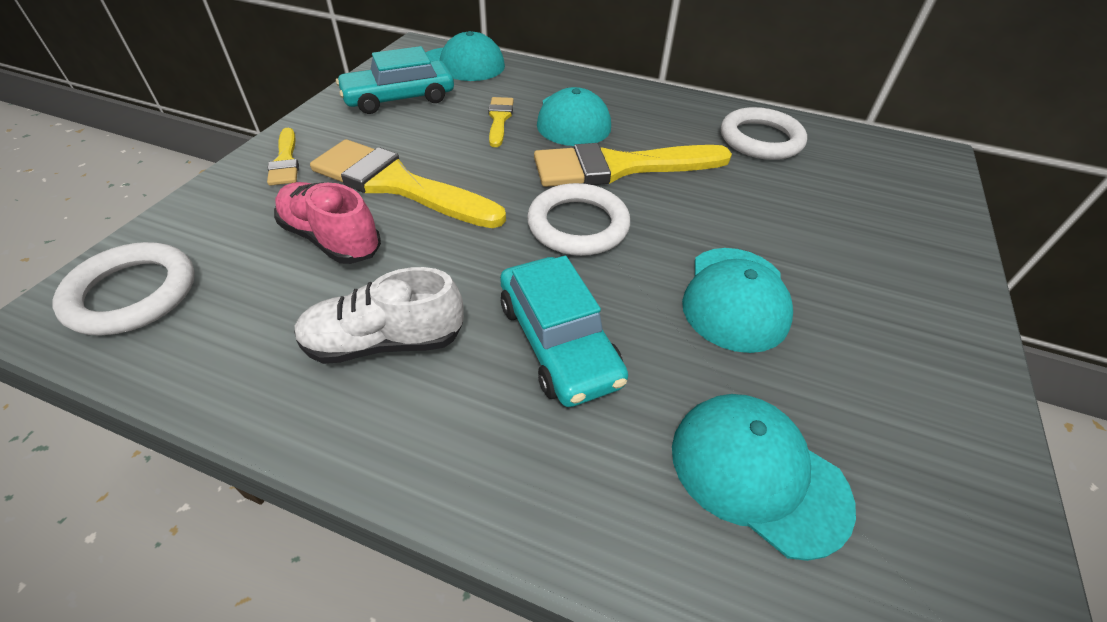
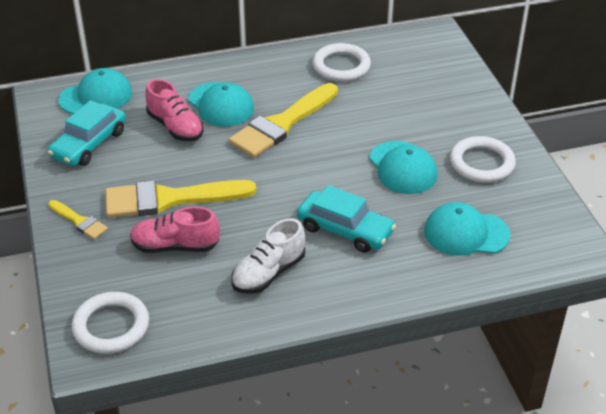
camera: 35 degrees left, 5 degrees down
(499, 119) = (175, 127): yellow brush -> pink shoe
(578, 225) = (295, 170): white ring -> white ring (481, 163)

